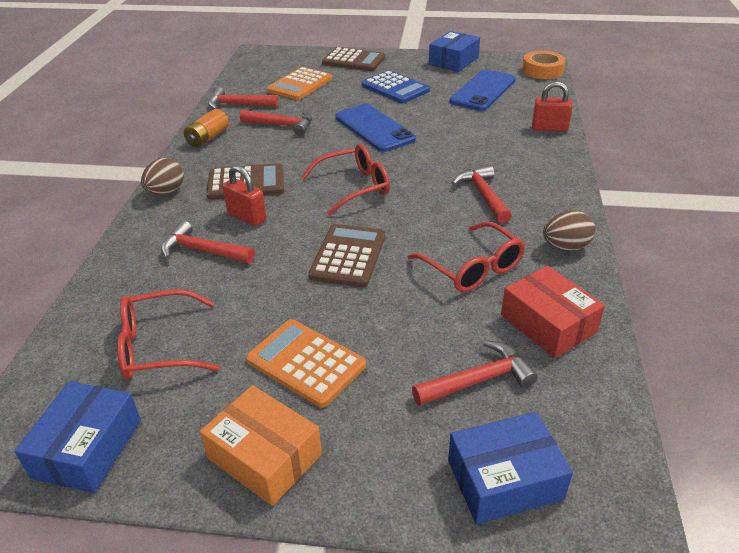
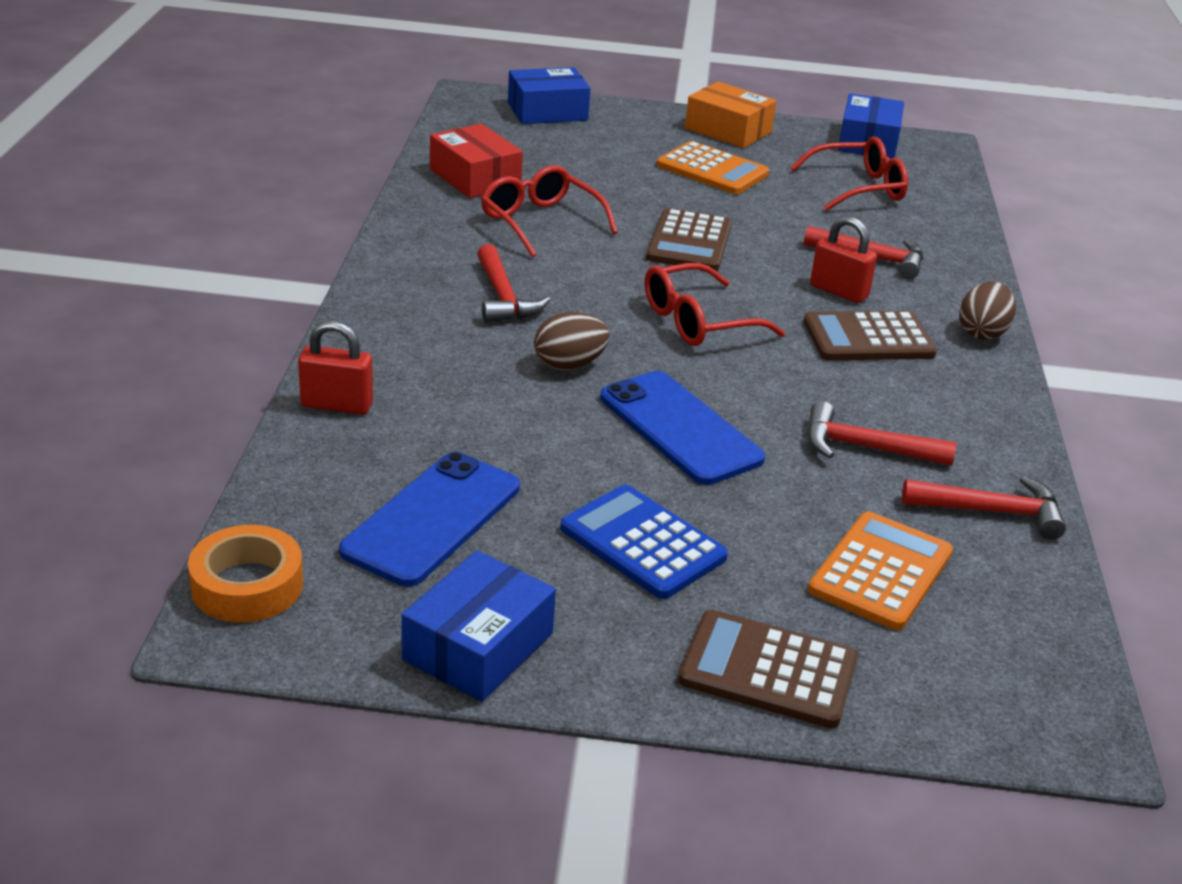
camera: 175 degrees right, 5 degrees down
(208, 138) = (992, 427): orange battery -> none
(478, 380) = (555, 151): red hammer -> none
(565, 247) = (419, 233): brown egg -> brown egg (569, 365)

